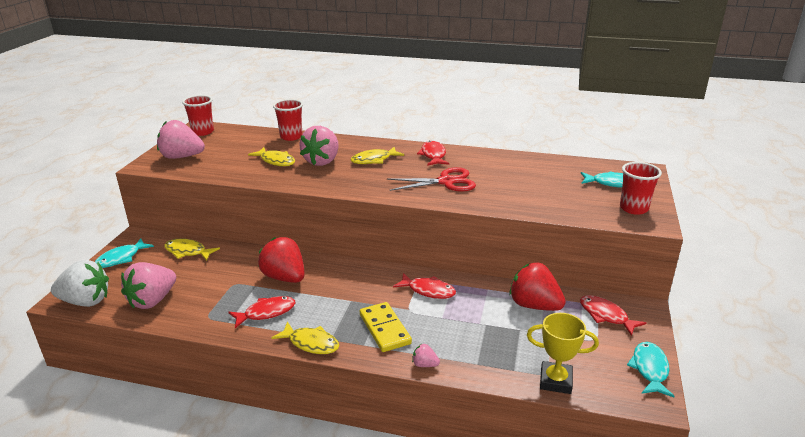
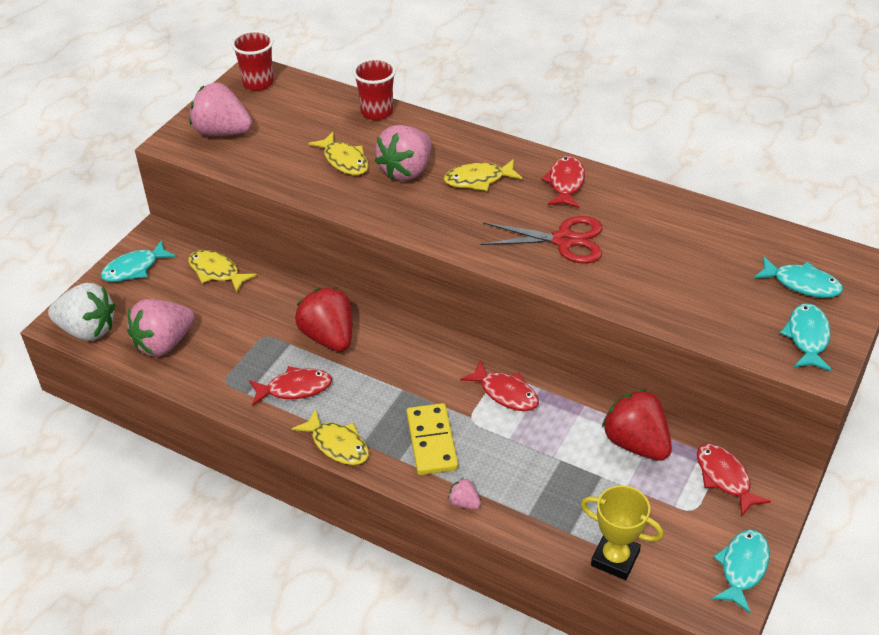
camera: 15 degrees right, 15 degrees up
(634, 208) = (807, 337): red cup -> turquoise fish

